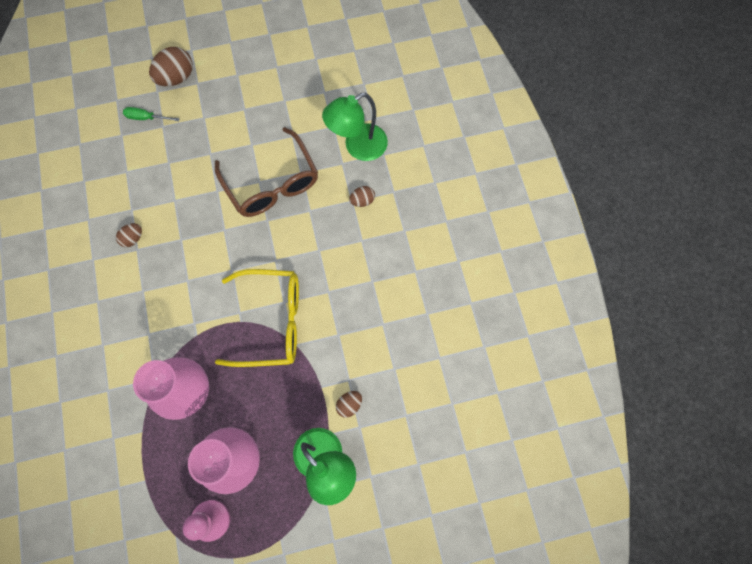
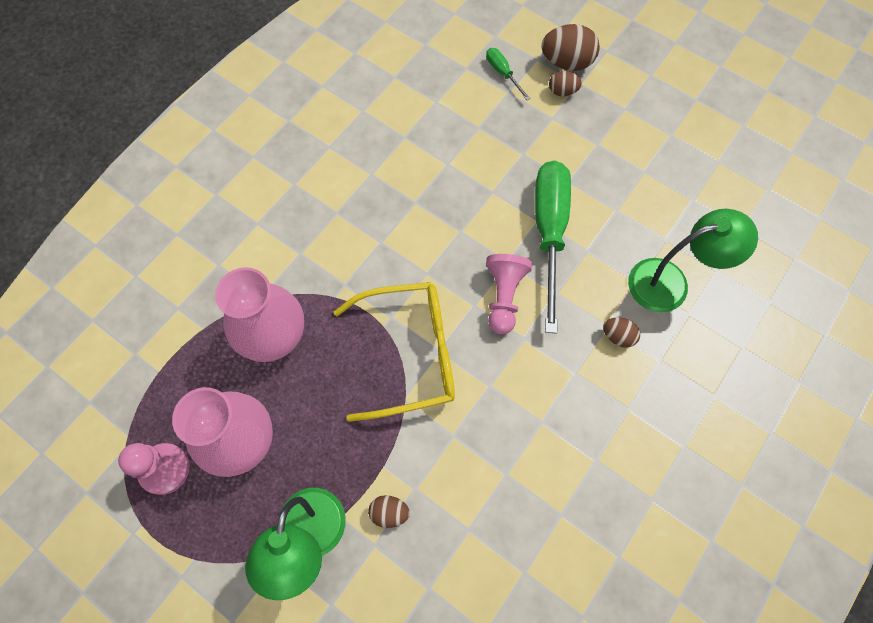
camera: 50 degrees right, 5 degrees down
(133, 238) = (378, 162): brown egg -> brown egg (562, 91)
(270, 321) = (408, 354): yellow glasses -> yellow glasses turned 60 degrees counterclockwise
(271, 182) = (549, 232): brown glasses -> green screwdriver
(286, 240) = (504, 297): none -> pink pawn
(358, 147) = (670, 282): green lamp -> green lamp turned 150 degrees clockwise

